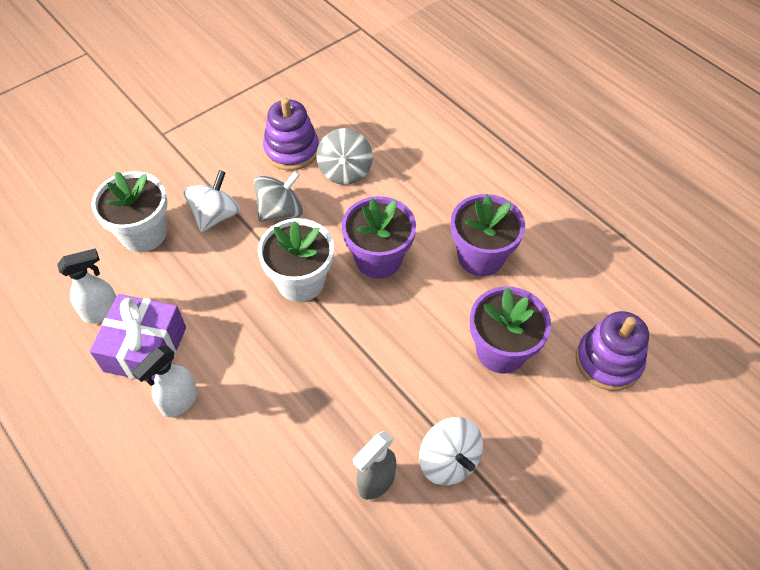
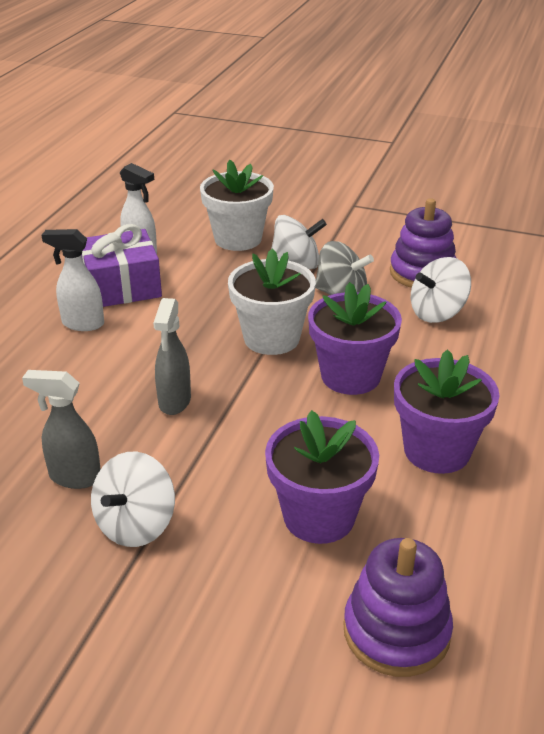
camera: 60 degrees right, 20 degrees down
(332, 379) = (174, 402): none -> grey spray bottle
(345, 171) = (437, 313): grey spinning top -> white spinning top

